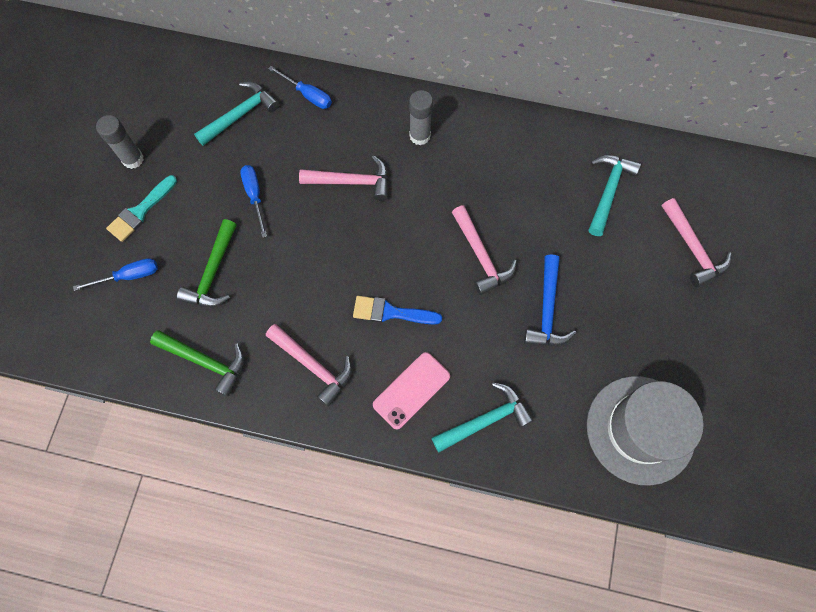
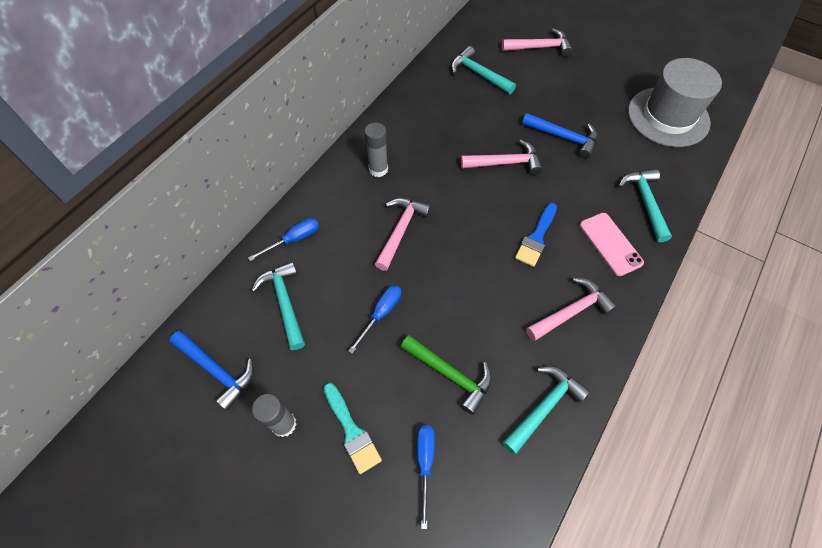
camera: 70 degrees left, 10 degrees down
(163, 92) = (216, 370): none -> blue hammer
(205, 361) = (544, 407): green hammer -> turquoise hammer
(254, 196) = (381, 314): blue screwdriver -> blue screwdriver turned 120 degrees clockwise

